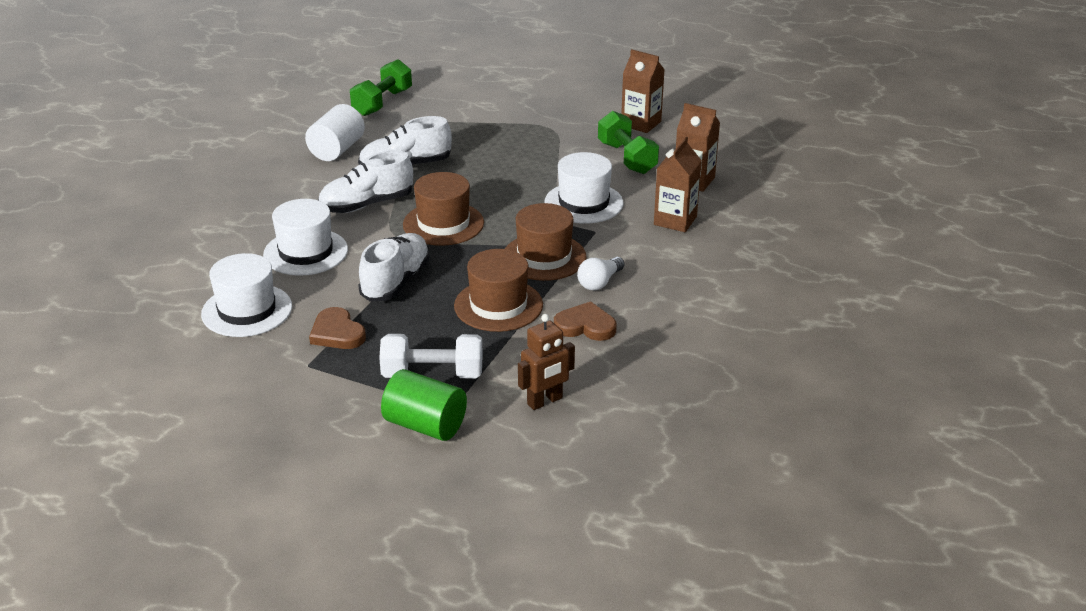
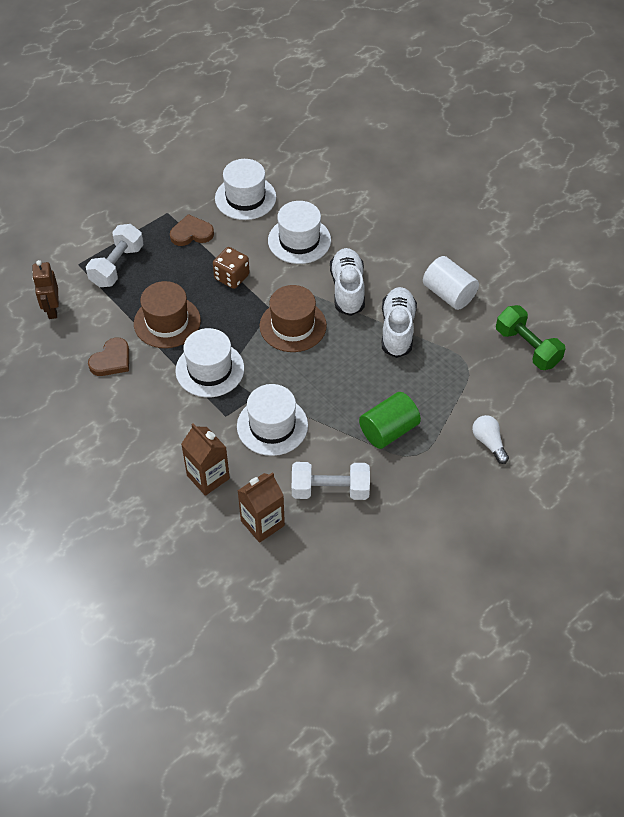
camera: 115 degrees right, 20 degrees up
(396, 281) = (232, 277): white shoe -> brown dice
(425, 425) = (72, 249): green cylinder -> green cylinder (388, 430)
(544, 257) = (210, 369): brown hat -> white hat
(599, 282) = (156, 389): white light bulb -> white light bulb (489, 443)
(626, 158) = (330, 490): green dumbbell -> white dumbbell
(641, 123) = (391, 532): brown carton -> none

